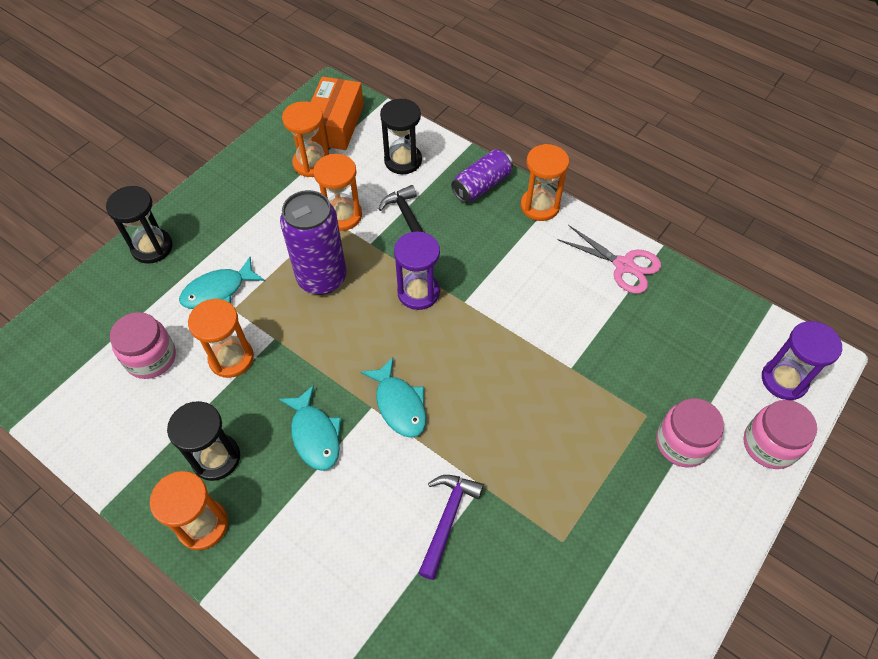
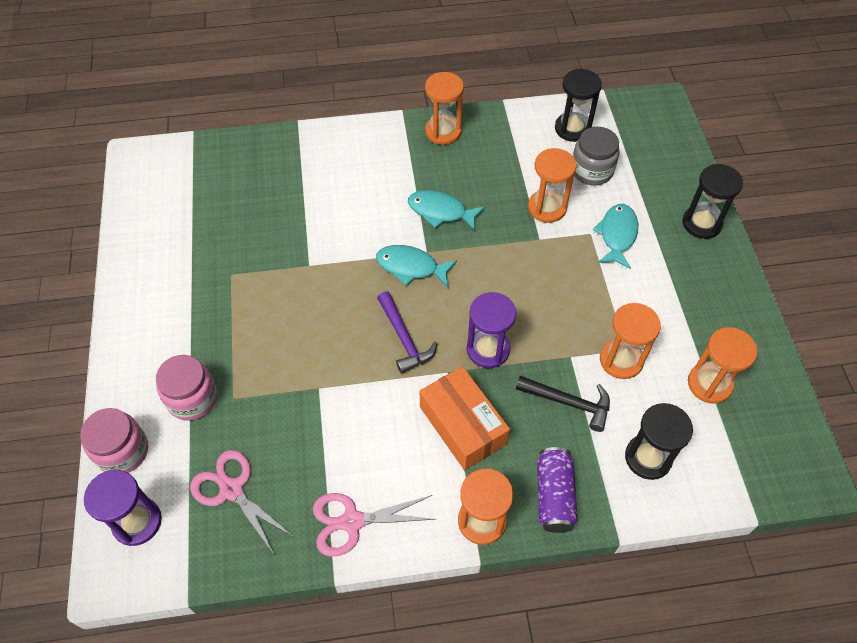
camera: 135 degrees right, 0 degrees up
(151, 358) = (591, 170): pink jar -> grey jar
(216, 458) = (479, 159): black hourglass -> black hourglass (572, 128)
(322, 278) = (566, 301): purple can -> none
(335, 124) = (751, 441): orange box -> orange box (462, 425)
(447, 519) = (312, 233): purple hammer -> purple hammer (404, 338)
(695, 347) = (232, 490): none -> pink scissors

